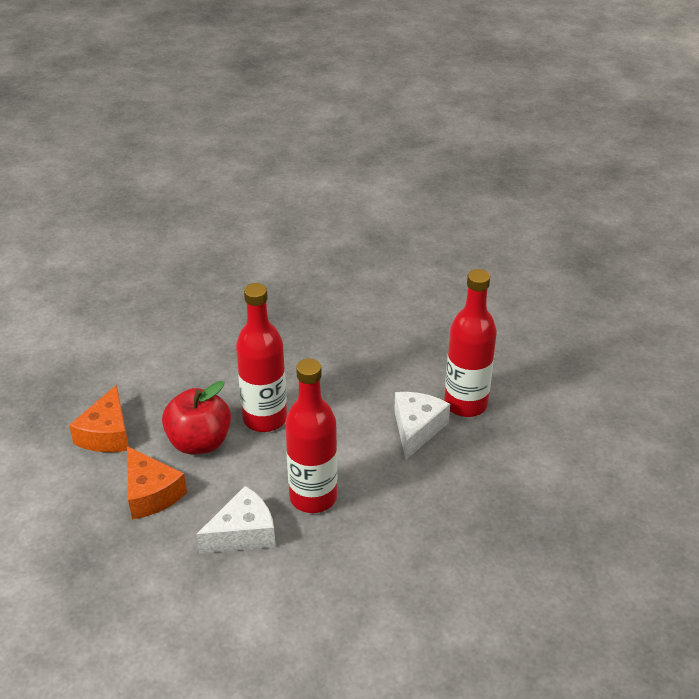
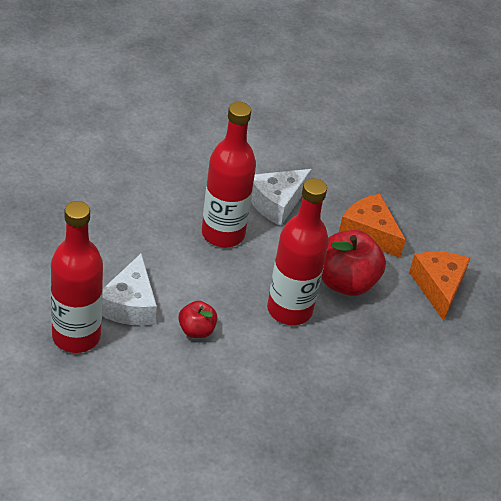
camera: 165 degrees right, 5 degrees up
(356, 405) = (196, 330): none -> red apple

